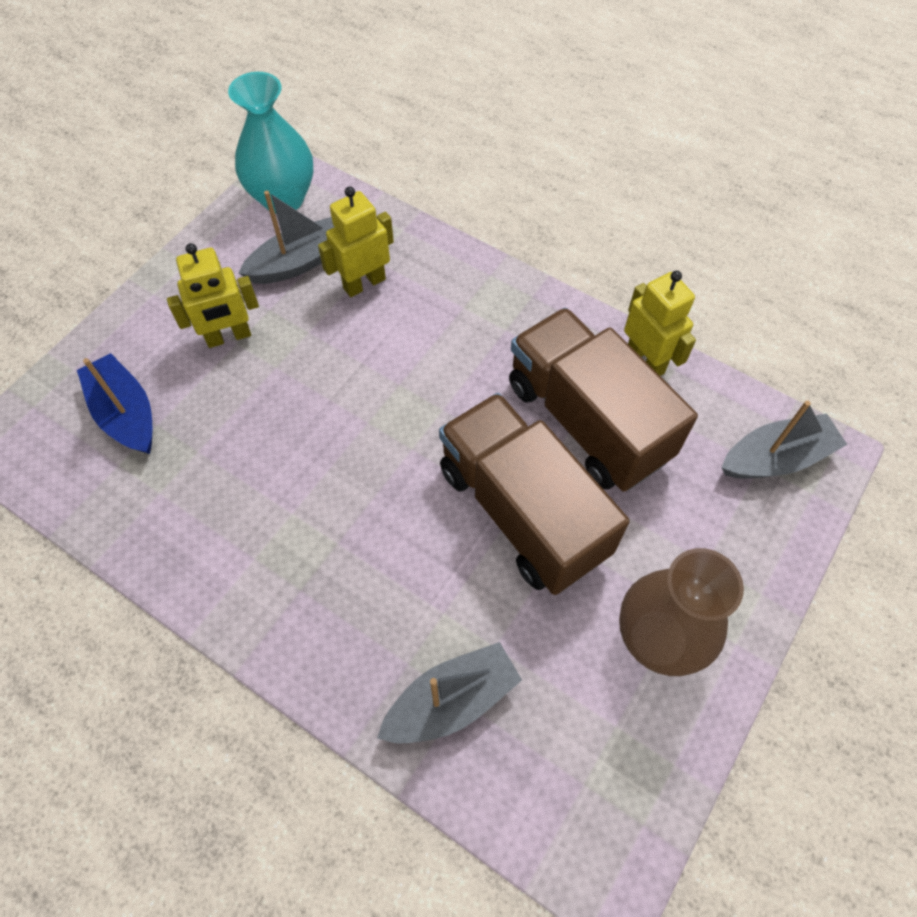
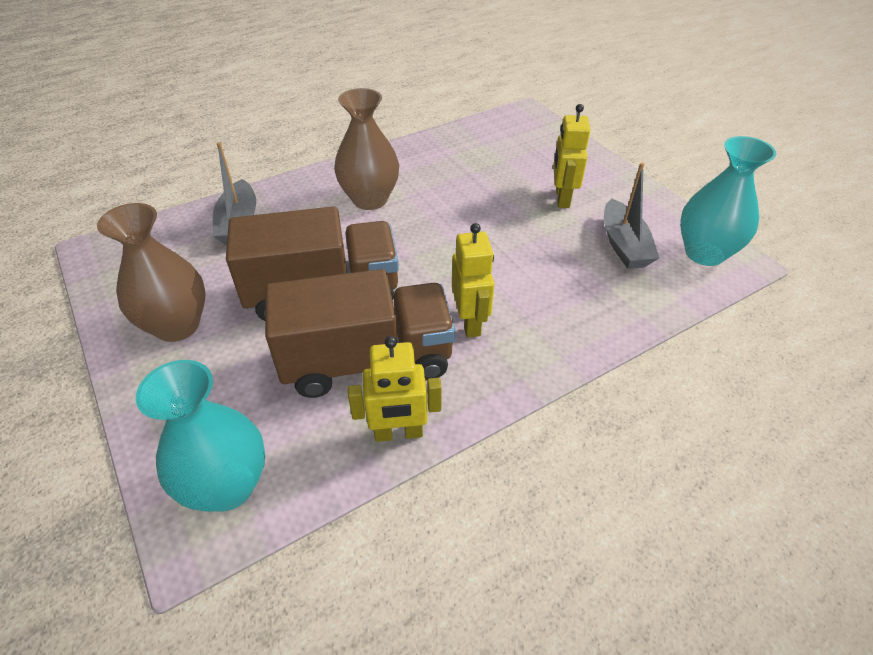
camera: 115 degrees right, 15 degrees down
(126, 413) = (520, 151): blue boat -> none
(320, 552) = (370, 199): none -> brown vase
(364, 283) = (585, 274): yellow robot -> yellow robot (470, 322)
(776, 458) = (227, 486): grey boat -> turquoise vase

